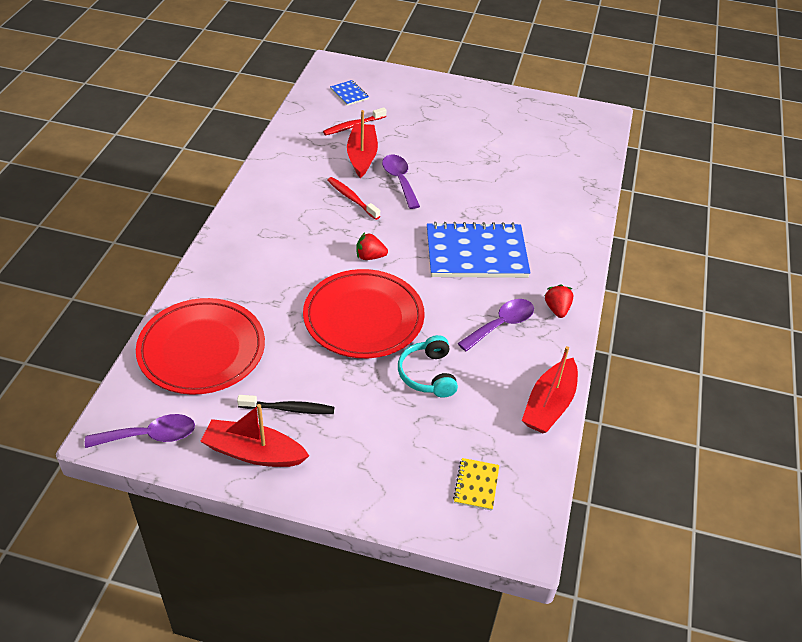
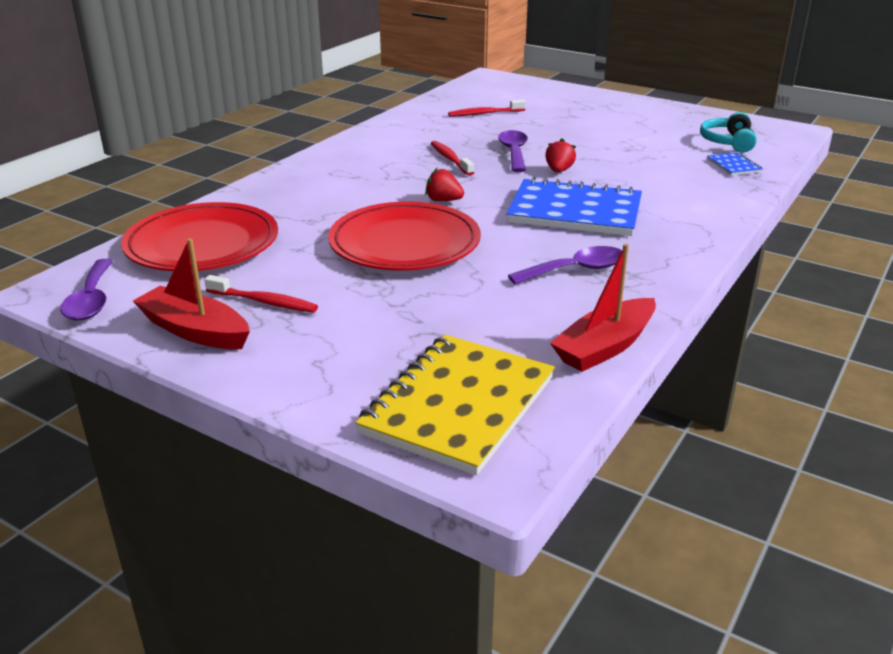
camera: 20 degrees right, 15 degrees down
(150, 436) = (91, 300): purple spoon -> purple spoon turned 75 degrees clockwise
(289, 409) = (264, 302): black toothbrush -> red toothbrush
(349, 94) = (494, 94): blue notebook -> blue notebook (734, 166)
(362, 156) = (481, 133): red boat -> none
(428, 374) = (454, 298): turquoise headphones -> turquoise headphones (727, 142)
(476, 485) = (458, 405): yellow notebook -> yellow notebook, size x2.34
(557, 309) = (658, 266): red strawberry -> red strawberry (559, 171)

